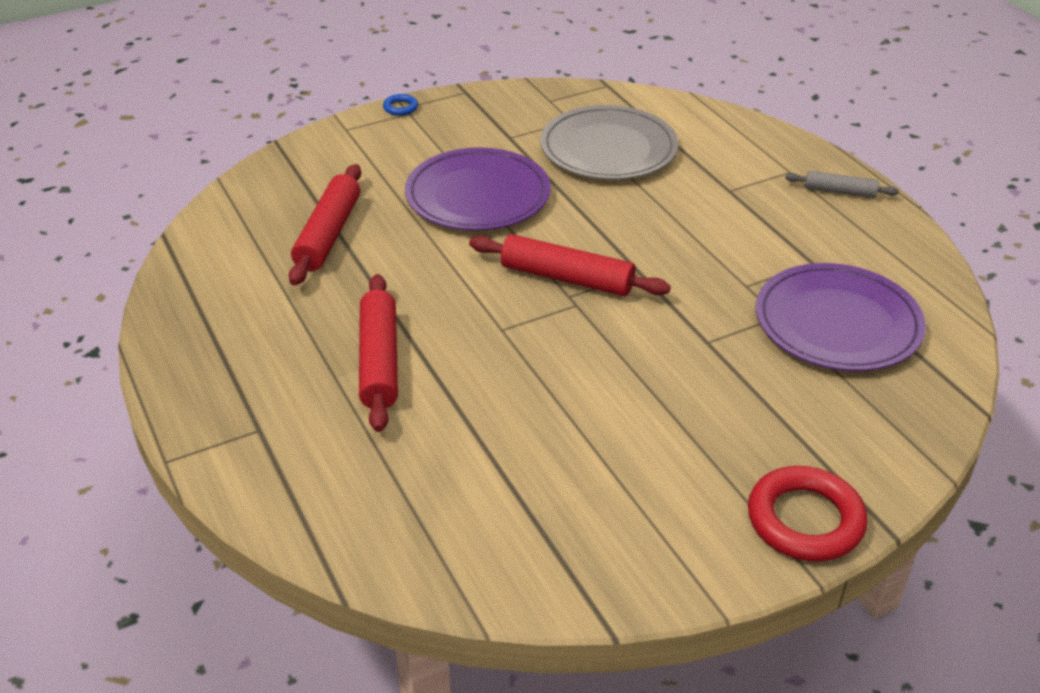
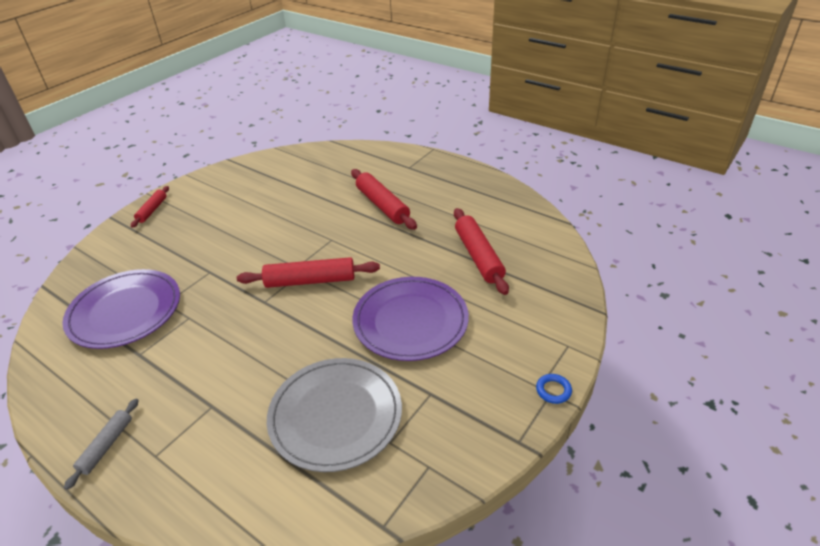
camera: 155 degrees right, 0 degrees up
(805, 520) = (152, 210): red ring -> red rolling pin
(840, 191) = (106, 446): grey rolling pin -> grey rolling pin turned 60 degrees counterclockwise

